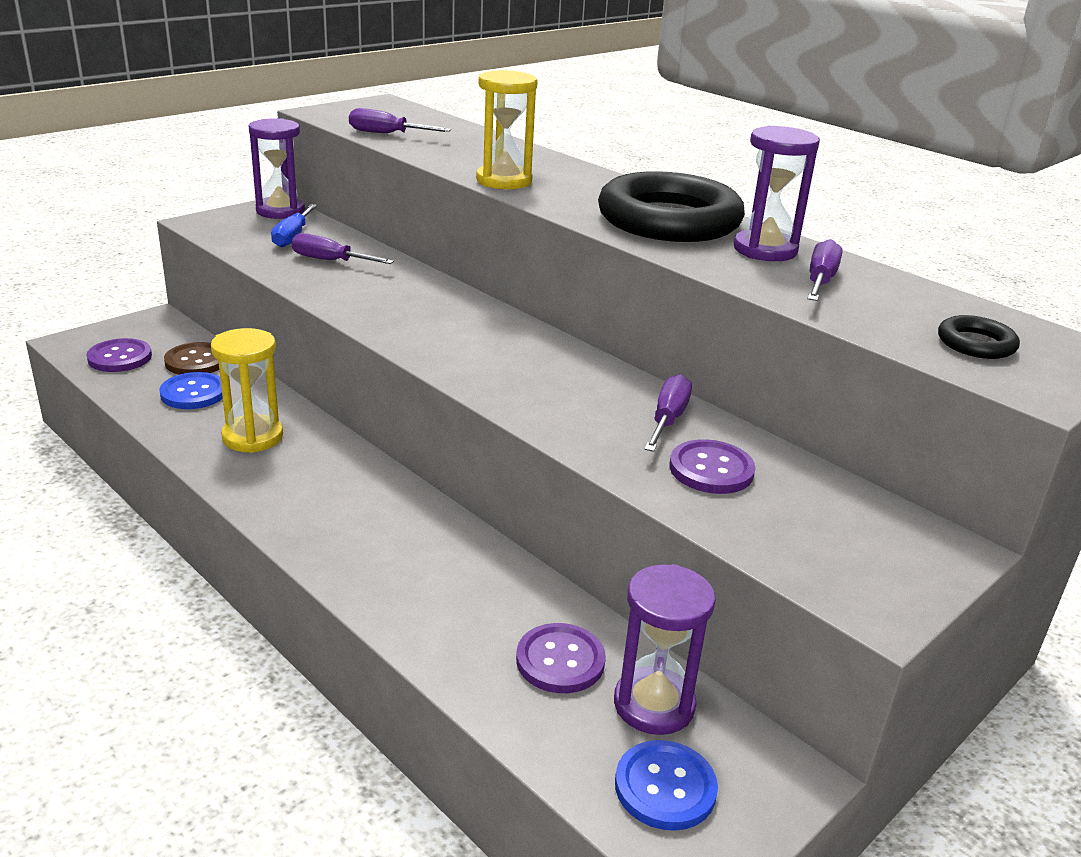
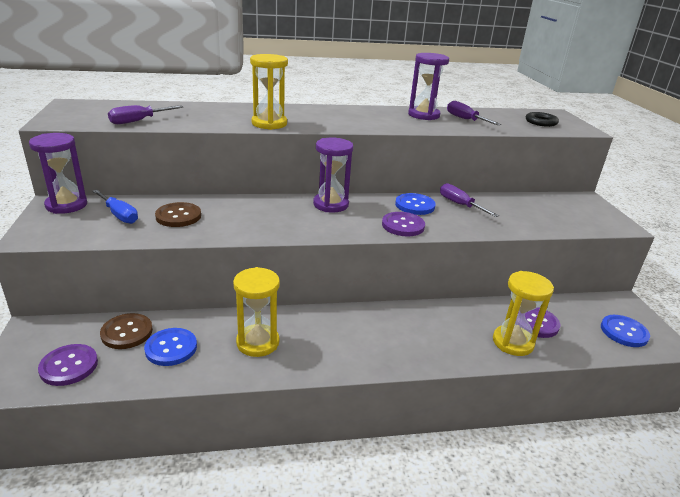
camera: 55 degrees left, 0 degrees up
(331, 261) = (178, 216): purple screwdriver -> brown button
(471, 645) = (512, 342): none -> yellow hourglass
(599, 384) = (415, 205): none -> blue button
(654, 704) = (574, 313): purple hourglass -> purple hourglass (330, 204)
(669, 220) = (370, 116): black ring -> none
(711, 469) = (508, 213): purple button -> purple button (403, 225)

